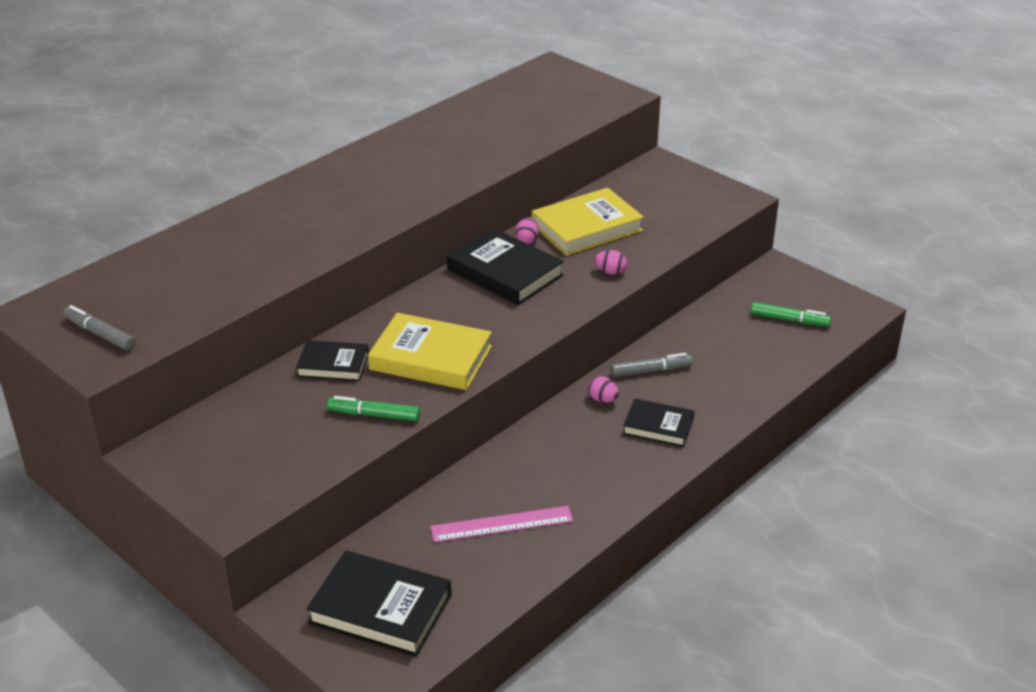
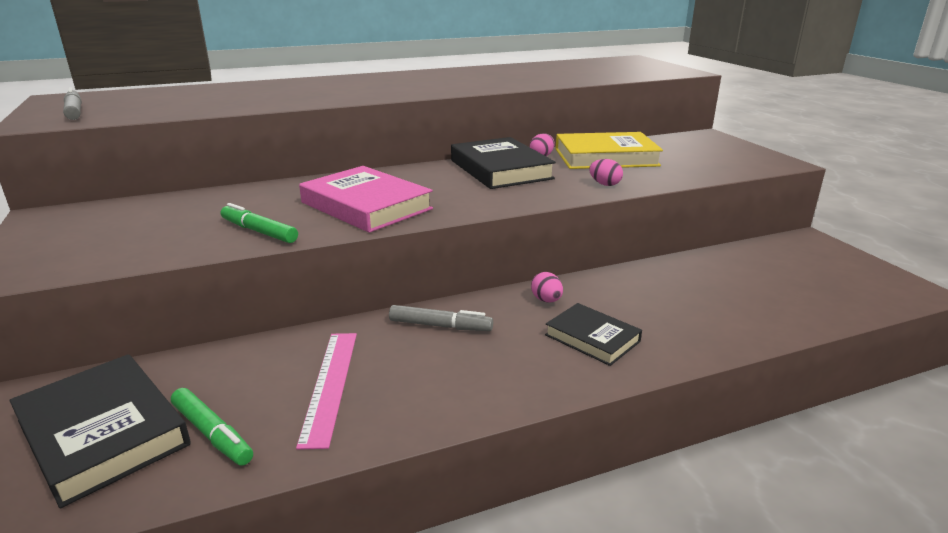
camera: 25 degrees right, 10 degrees down
(333, 365) = (277, 194): black book -> none
(431, 358) = (366, 206): yellow book -> pink book
(502, 524) = (330, 384): pink ruler -> pink ruler turned 75 degrees clockwise
(651, 371) = (618, 289): grey marker -> grey marker (440, 326)
(789, 320) = (809, 281): green marker -> green marker (212, 433)

